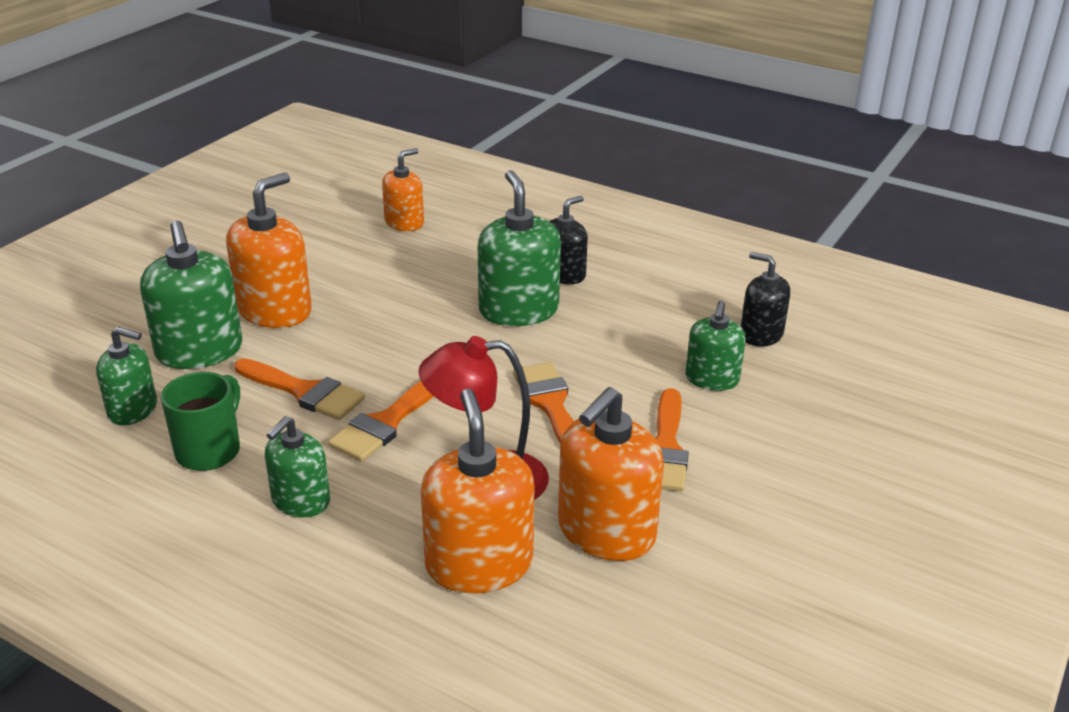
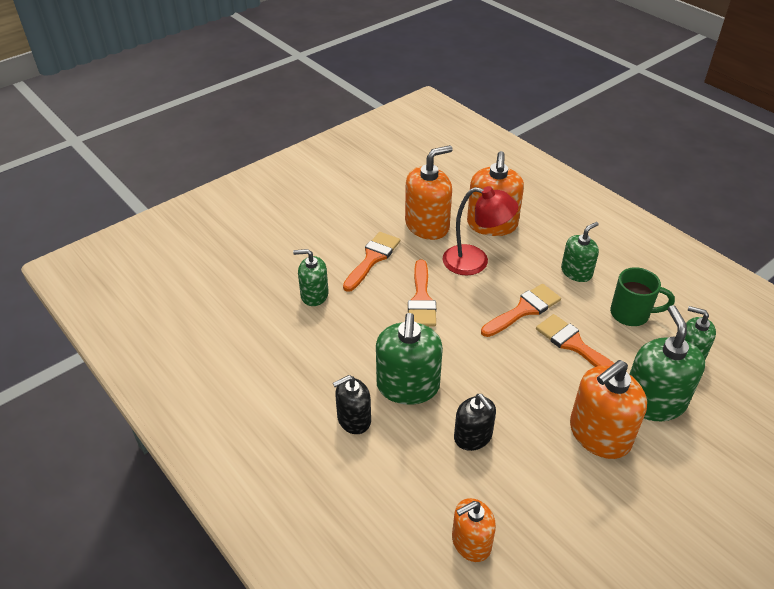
camera: 160 degrees left, 10 degrees up
(210, 450) = (631, 314): green mug -> green mug turned 120 degrees counterclockwise
(712, 379) = (314, 295): green soap dispenser -> green soap dispenser turned 120 degrees counterclockwise
(761, 334) = (255, 321): black soap dispenser -> black soap dispenser (473, 436)

